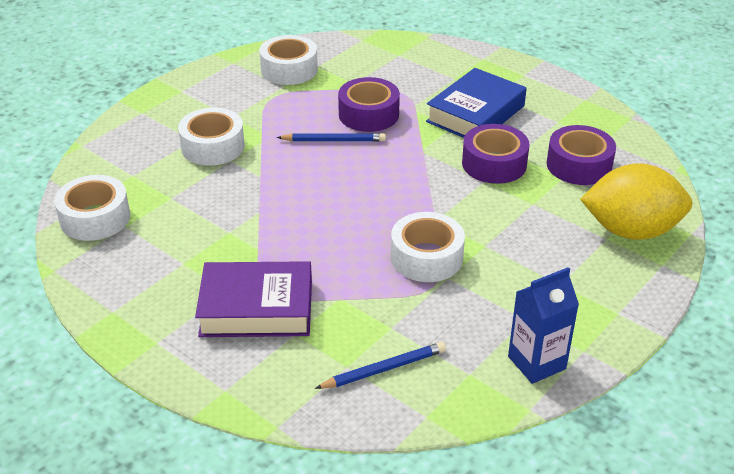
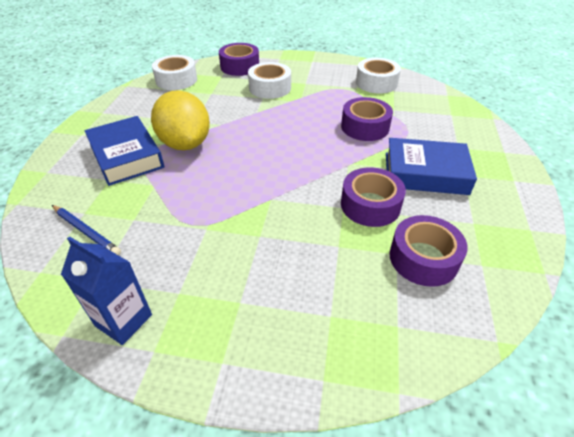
camera: 60 degrees right, 5 degrees up
(124, 151) = (240, 66): none -> purple tape
(256, 308) = (126, 156): purple book -> blue book
(334, 140) = (320, 124): blue pencil -> none
(426, 257) = (223, 209): white tape -> none
(631, 231) = (357, 332): yellow lemon -> yellow lemon (185, 143)

